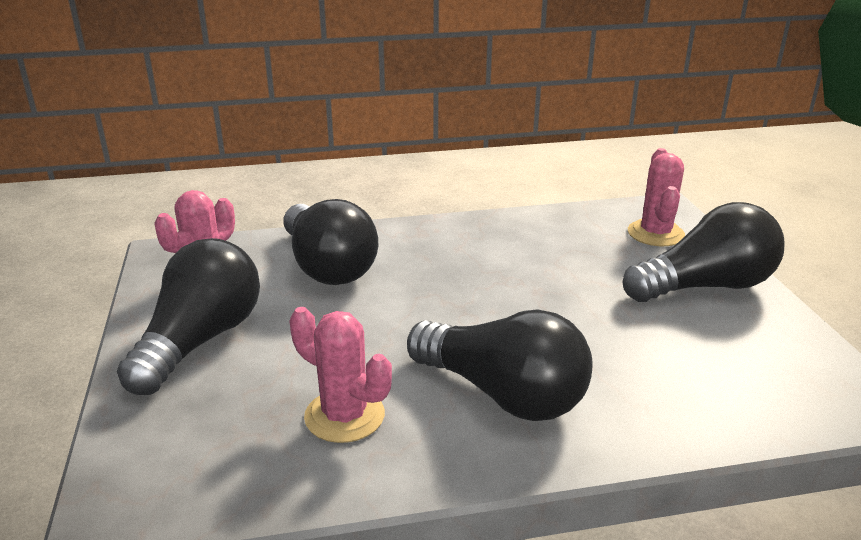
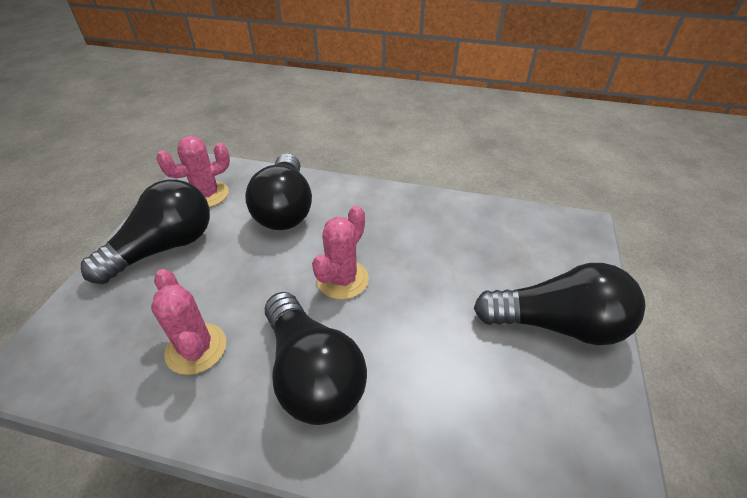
camera: 25 degrees right, 15 degrees up
(655, 233) = (554, 252): pink cactus -> pink cactus (342, 279)

